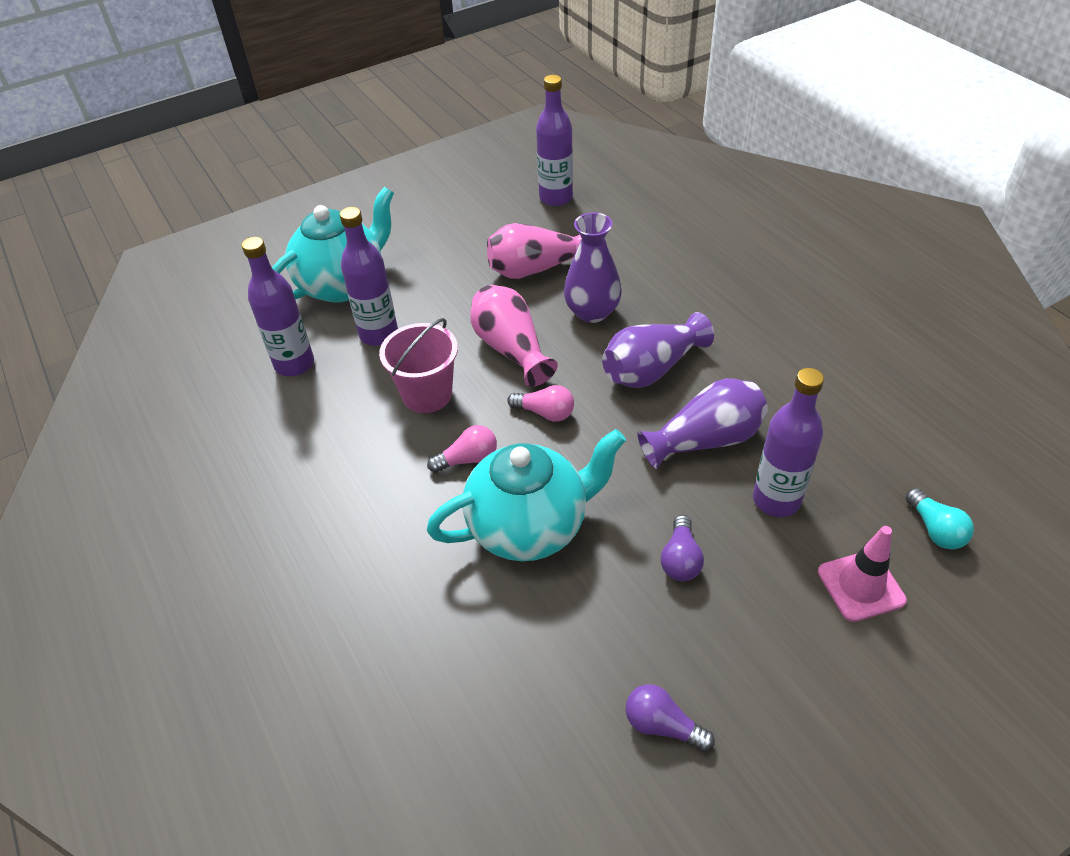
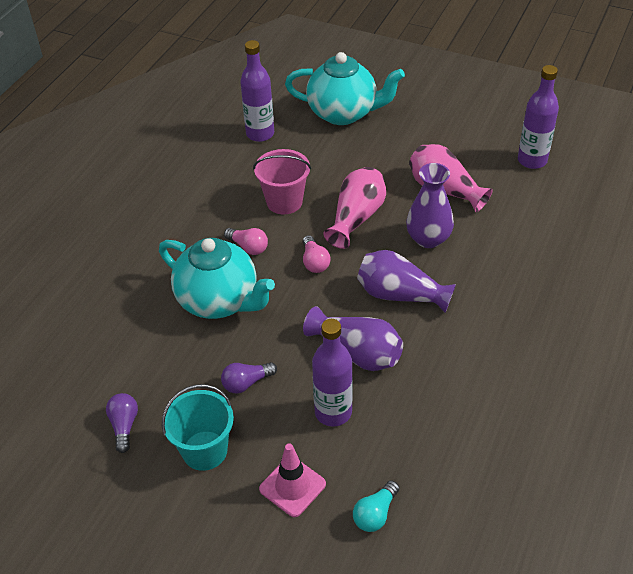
camera: 55 degrees right, 0 degrees up
(379, 334) = (315, 153): purple bottle -> none
(758, 650) = (204, 450): none -> turquoise bucket

